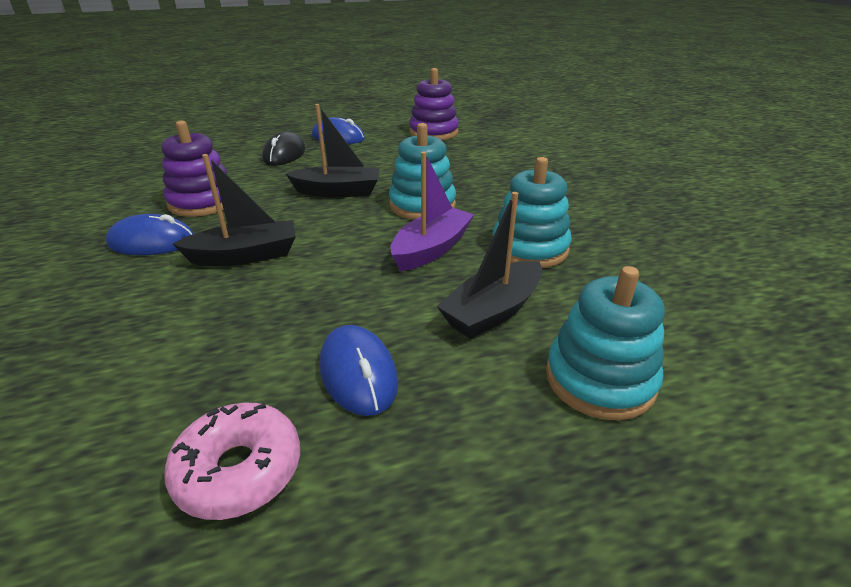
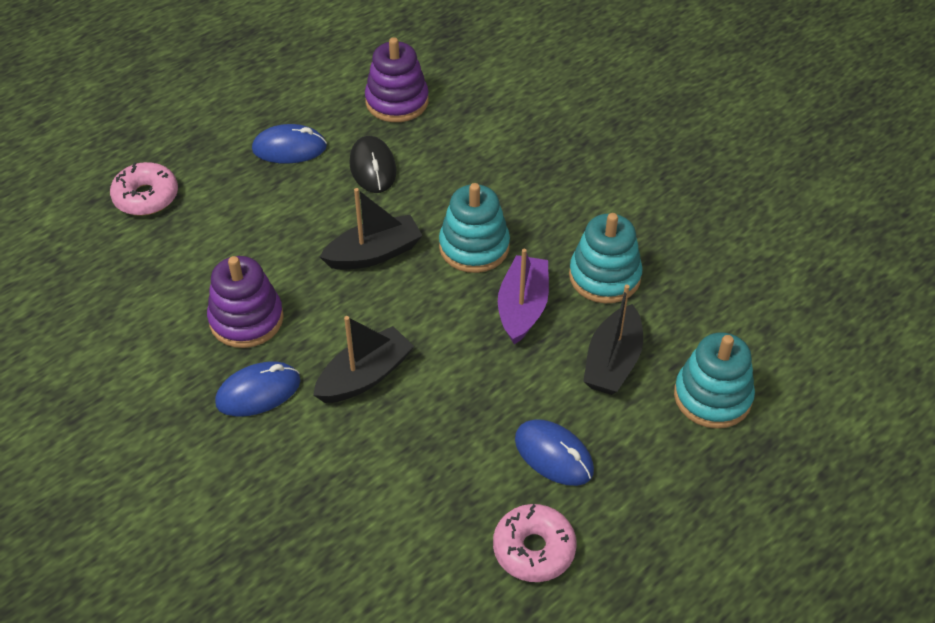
camera: 25 degrees left, 15 degrees up
(223, 139) = (146, 197): none -> pink donut
(284, 154) = (255, 205): black mouse -> black mouse (373, 167)

